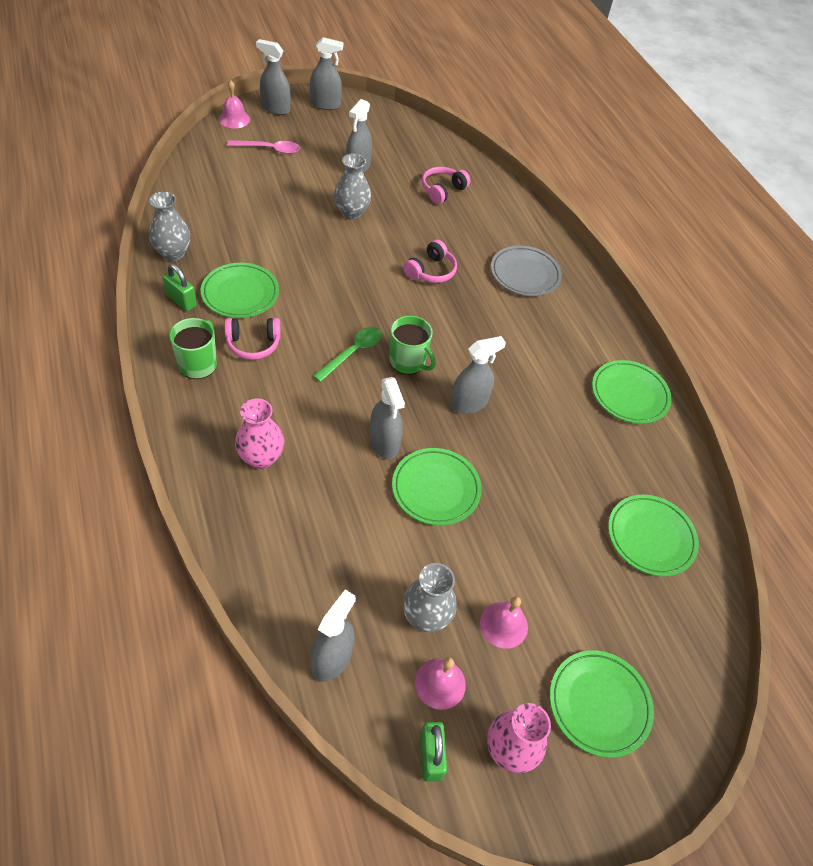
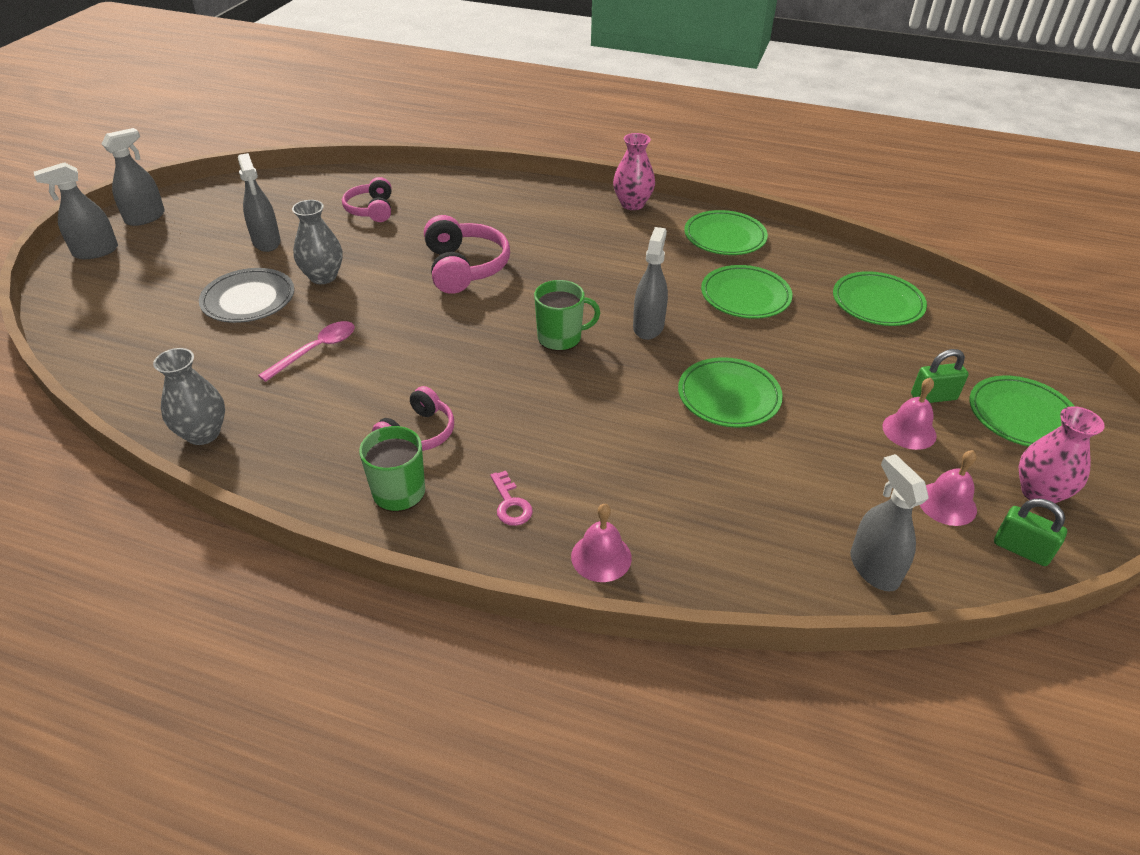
camera: 45 degrees left, 10 degrees down
(182, 300) = (286, 460): green padlock -> green padlock (933, 397)
(231, 423) = (510, 504): none -> pink key
(234, 119) = (63, 287): pink bell -> pink bell (601, 557)
(240, 294) = (334, 408): green plate -> green plate (745, 296)
(261, 458) = (581, 502): pink vase -> pink vase (632, 204)
(269, 149) = (150, 285): pink spoon -> pink spoon (316, 350)
(353, 352) = (510, 367): green spoon -> none
(384, 443) = (644, 403): grey spray bottle -> none
(426, 616) = (868, 476): grey vase -> none
(431, 271) = (464, 268): pink headphones -> pink headphones, size x1.54
(525, 274) = (533, 219): grey plate -> grey plate (248, 300)

